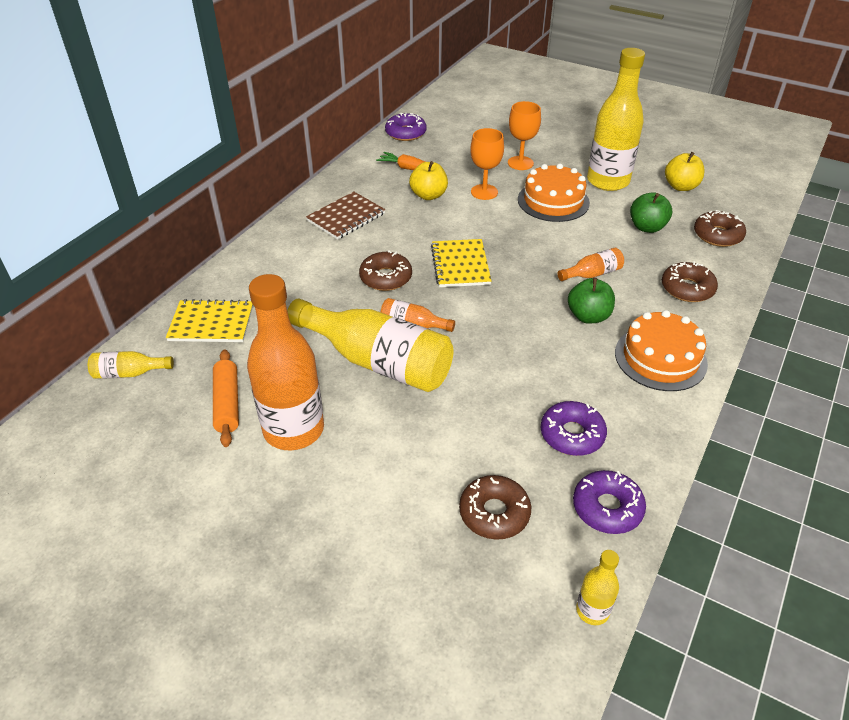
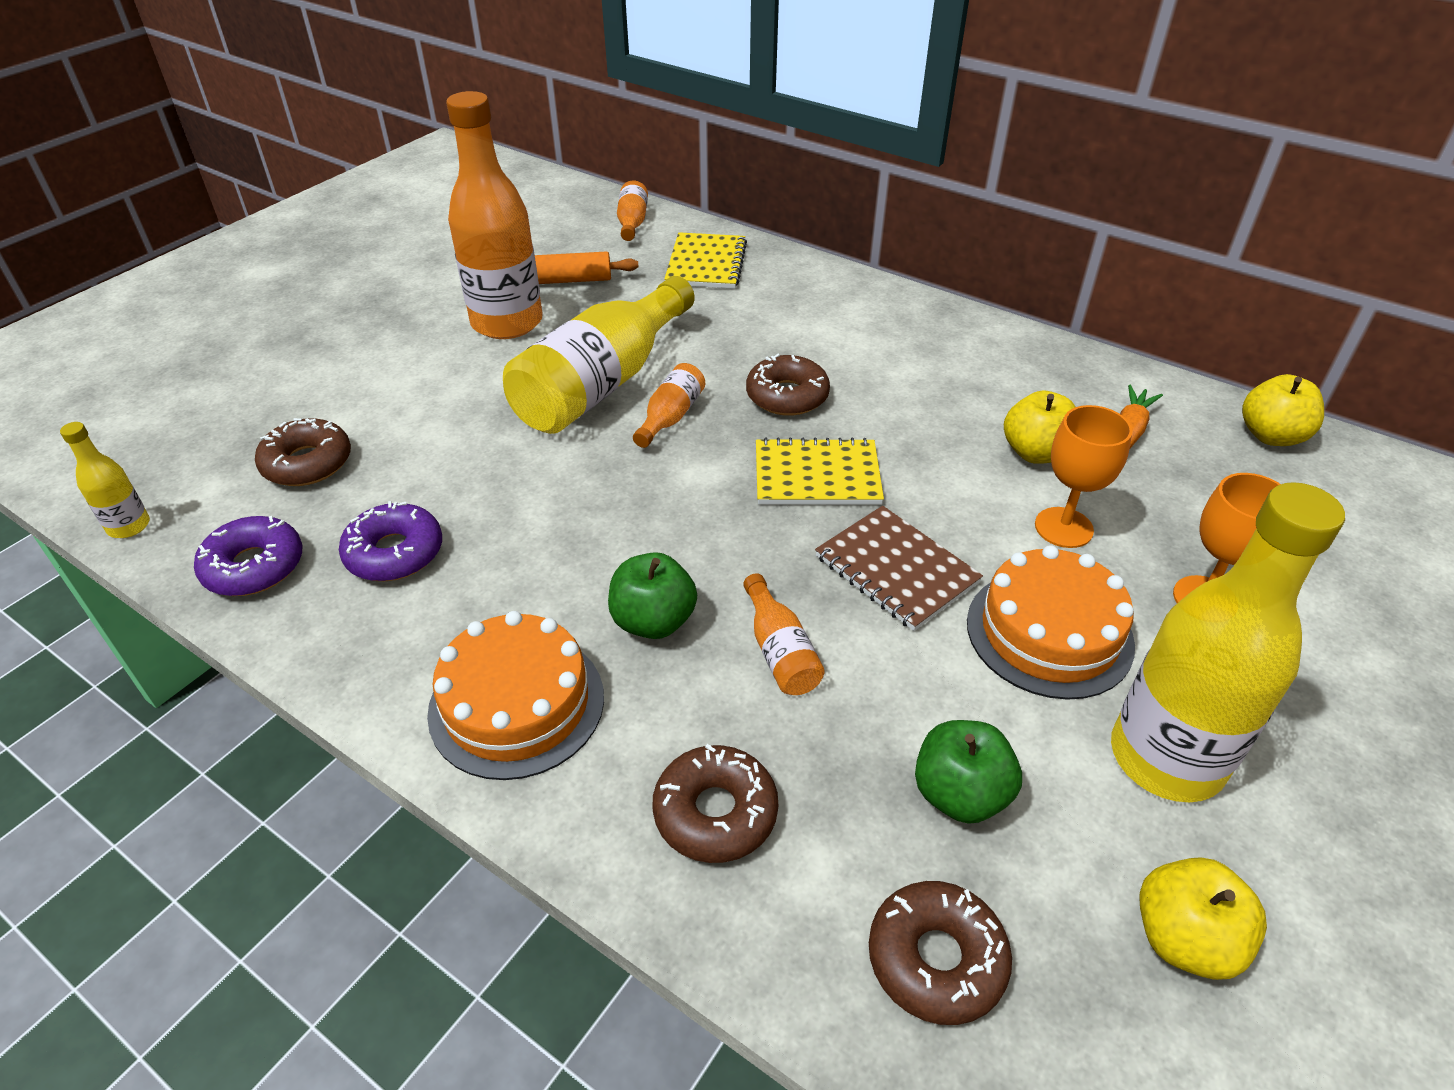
camera: 95 degrees right, 0 degrees up
(129, 373) = (632, 223): yellow bottle -> orange bottle
(346, 217) = (950, 361): brown notebook -> brown notebook (896, 570)
(405, 133) = (1271, 436): purple donut -> yellow apple

